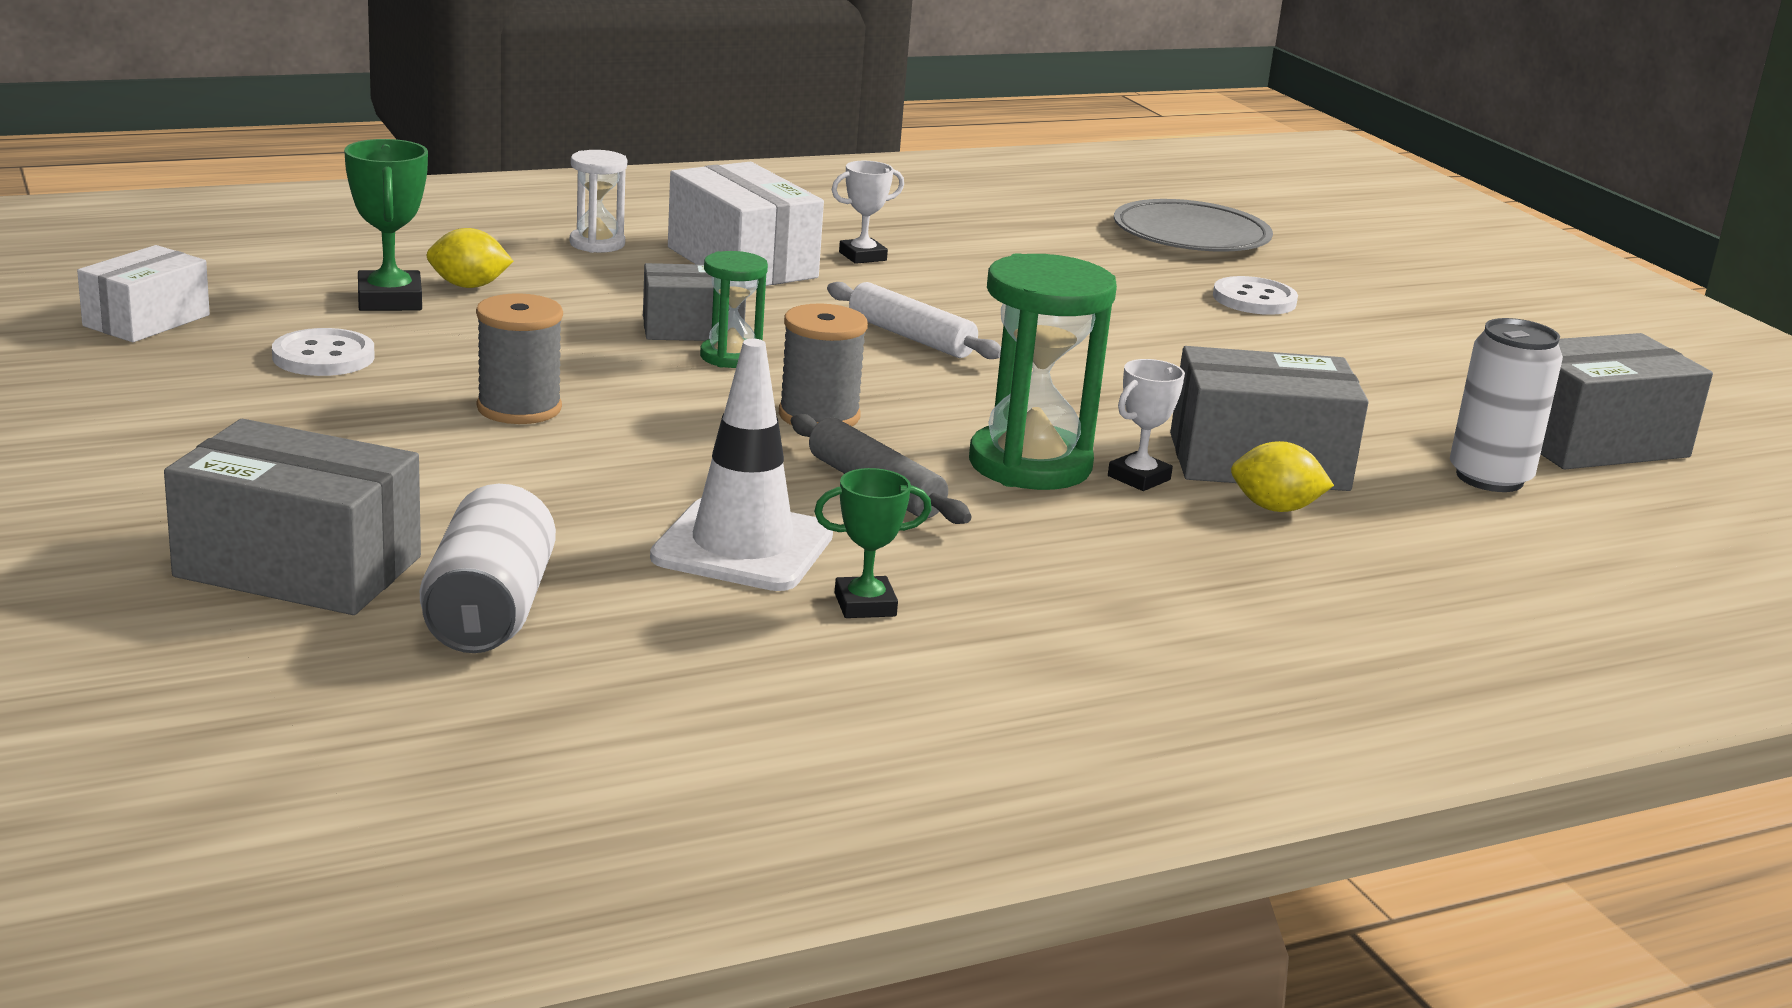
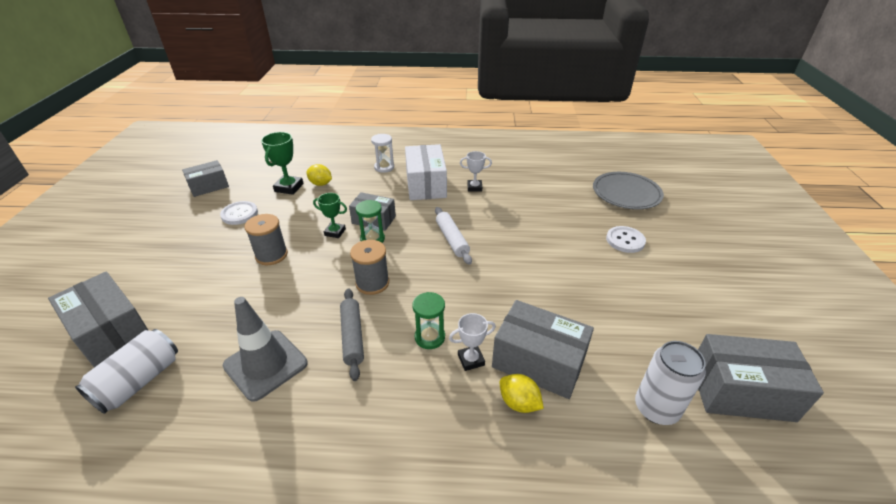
camera: 30 degrees right, 15 degrees up
(146, 320) = (209, 186): white box -> grey box
(743, 546) = (265, 364): white traffic cone -> grey traffic cone
(865, 605) = (273, 423): green trophy -> green trophy (335, 232)
(1030, 465) = (429, 337): green hourglass -> green hourglass, size x0.55

